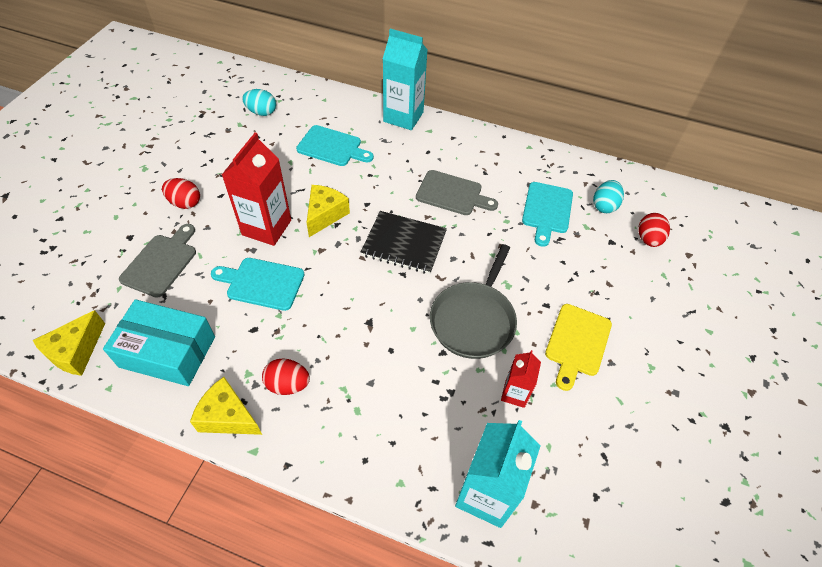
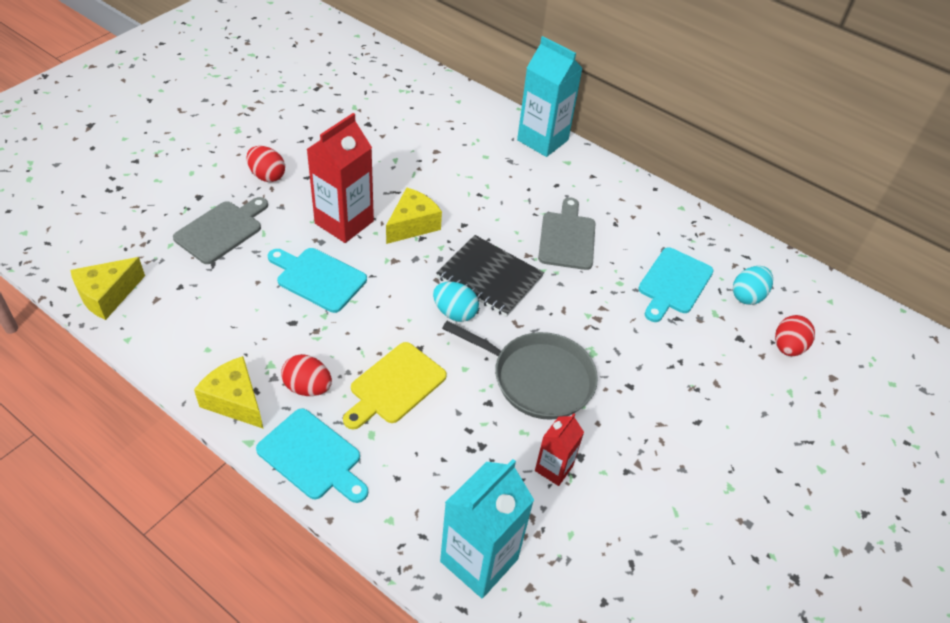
camera: 15 degrees right, 5 degrees down
(167, 351) = (197, 320): turquoise box -> none
(261, 112) = (383, 100): turquoise egg -> turquoise egg (455, 313)
(332, 147) = (448, 154): turquoise cutting board -> turquoise cutting board (313, 457)
(452, 194) = (567, 238): grey cutting board -> grey cutting board turned 120 degrees counterclockwise
(473, 320) = (537, 378): grey pan -> grey pan turned 105 degrees counterclockwise
(577, 343) = (650, 436): yellow cutting board -> yellow cutting board (395, 386)

